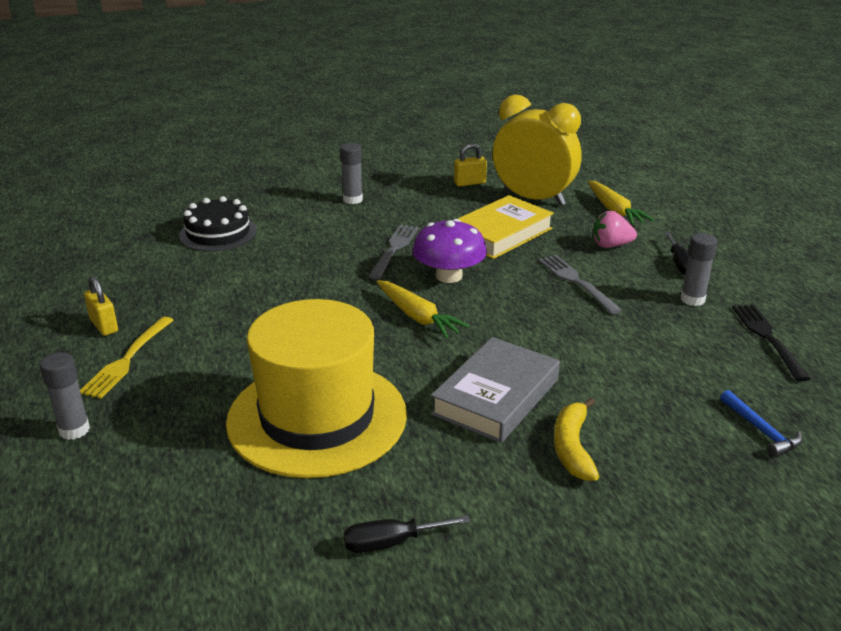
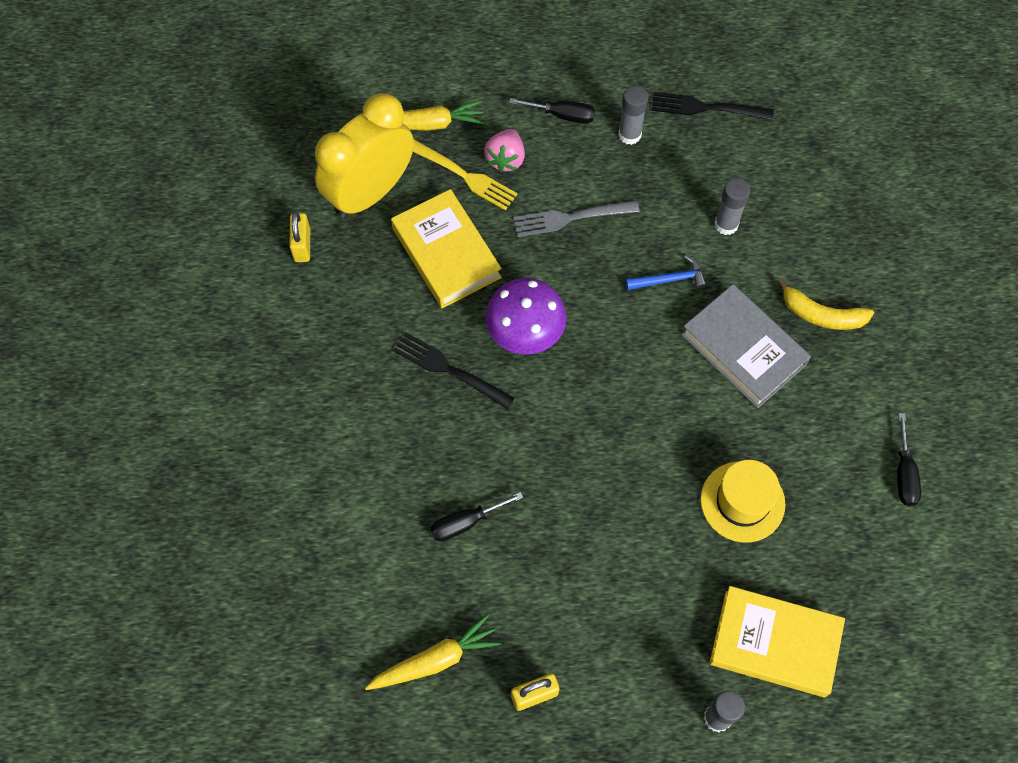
camera: 75 degrees left, 35 degrees up
(127, 359) = (608, 669): yellow fork -> yellow fork (464, 176)
(156, 459) = (774, 643): none -> yellow book
(218, 233) = (346, 559): black cake -> none
(258, 274) = (465, 523): none -> black screwdriver
(317, 417) = (742, 501): yellow hat -> yellow hat, size x0.52
(352, 200) = (303, 388): grey glue stick -> grey glue stick (726, 224)
(394, 249) = (449, 370): grey fork -> black fork
(417, 317) = (598, 380): yellow carrot -> yellow carrot (435, 660)
(761, 431) = (827, 176): blue hammer -> blue hammer (670, 279)

